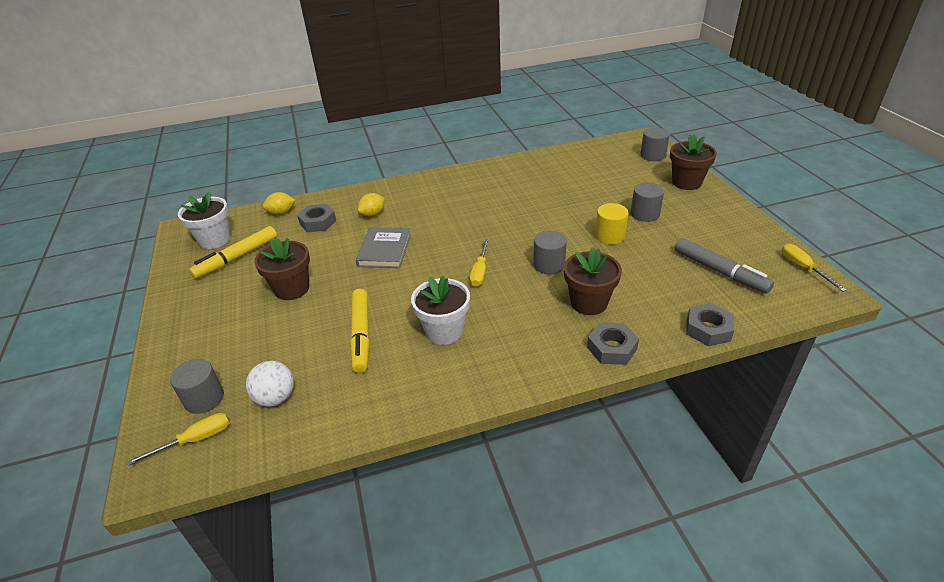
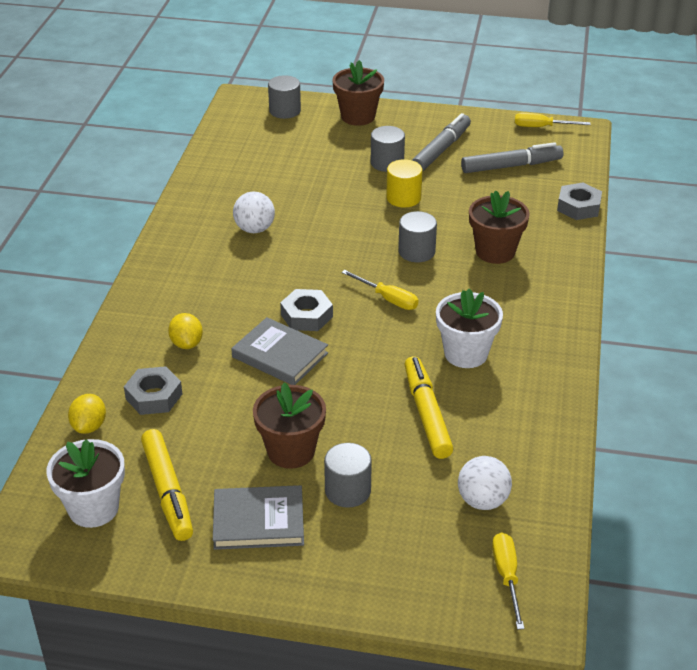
camera: 65 degrees left, 0 degrees up
(204, 398) = (444, 561): grey cylinder -> grey cylinder (347, 491)
(221, 300) = (258, 521): none -> grey book
(361, 335) = (426, 414): yellow marker -> yellow marker turned 120 degrees counterclockwise
(507, 194) = (254, 229): none -> white ball
(612, 348) = (565, 264): grey nut -> grey nut (306, 316)
(694, 230) = (441, 150): none -> grey marker

